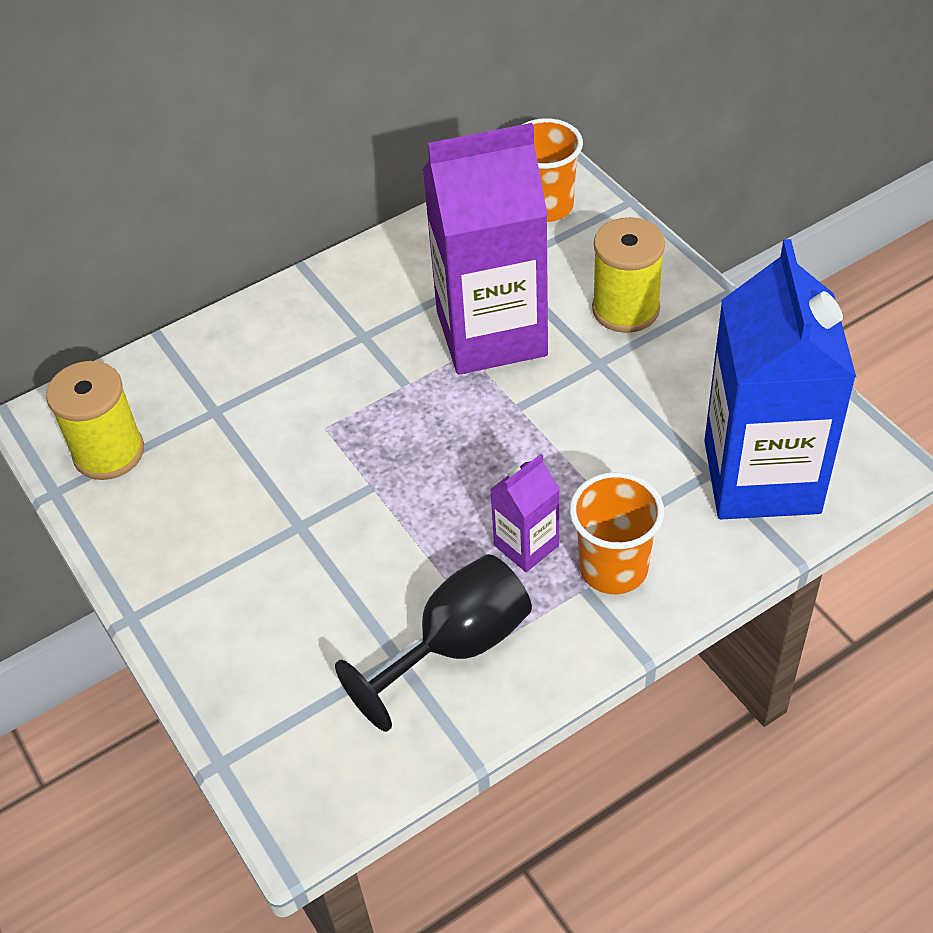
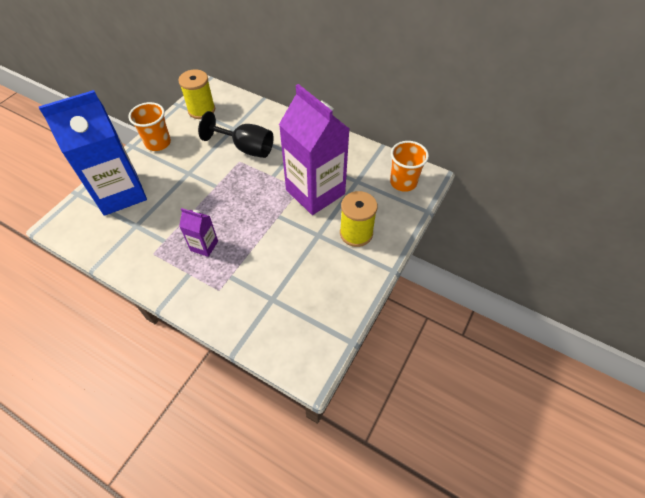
camera: 60 degrees right, 5 degrees up
(457, 646) = (146, 241): black goblet -> black goblet (246, 148)
(613, 568) = (203, 280): orange cup -> orange cup (158, 143)
(761, 476) = (278, 321): blue carton -> blue carton (120, 193)

